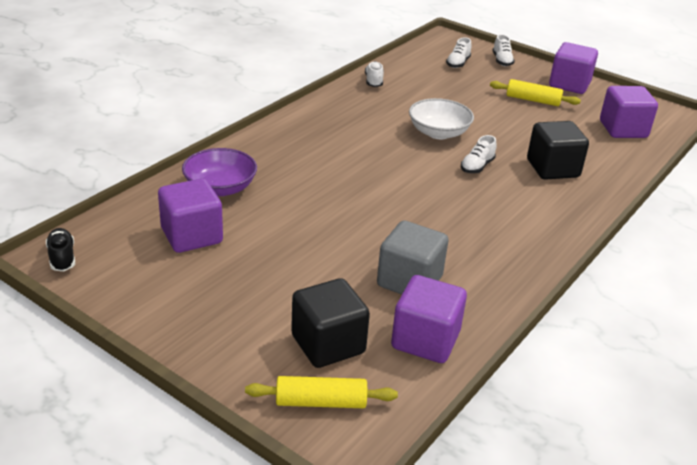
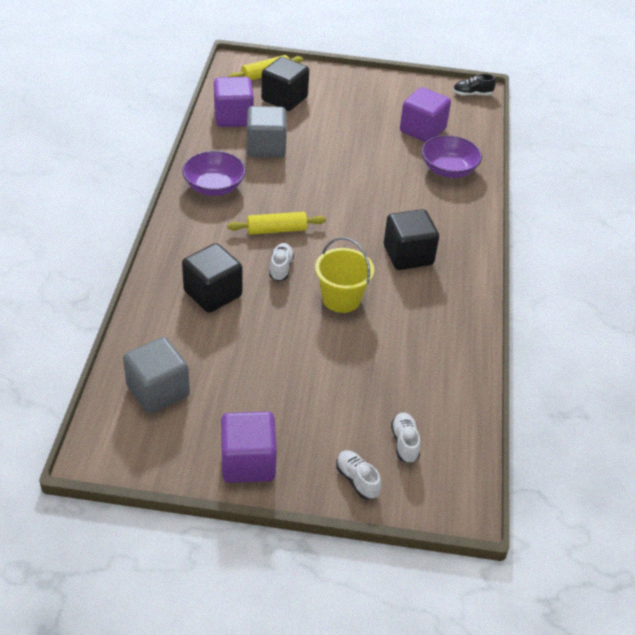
camera: 150 degrees right, 10 degrees up
(62, 258) = (472, 94): black shoe -> black shoe turned 135 degrees clockwise
(349, 140) = (408, 255): none -> black cube
(374, 81) = (463, 354): white shoe -> none
(438, 133) = (341, 299): white bowl -> yellow bucket
(504, 256) = (214, 186): none -> purple bowl
(533, 100) = (277, 402): yellow rolling pin -> yellow rolling pin (276, 230)
(623, 129) = (158, 391): purple cube -> grey cube

